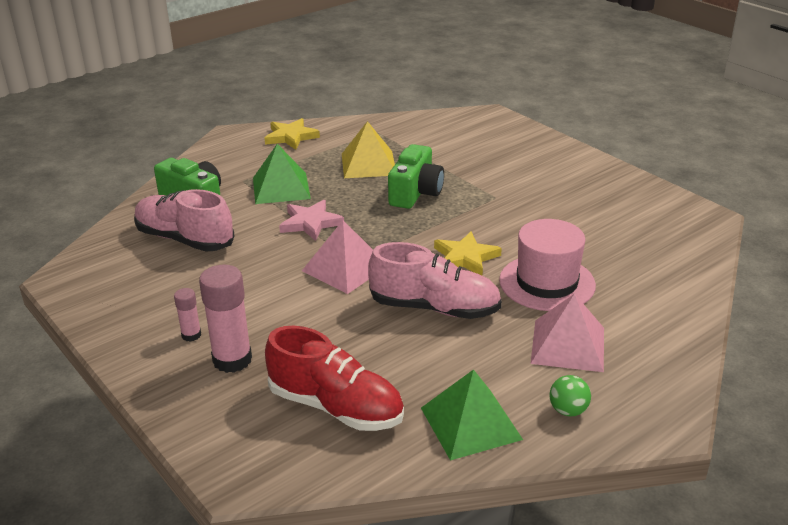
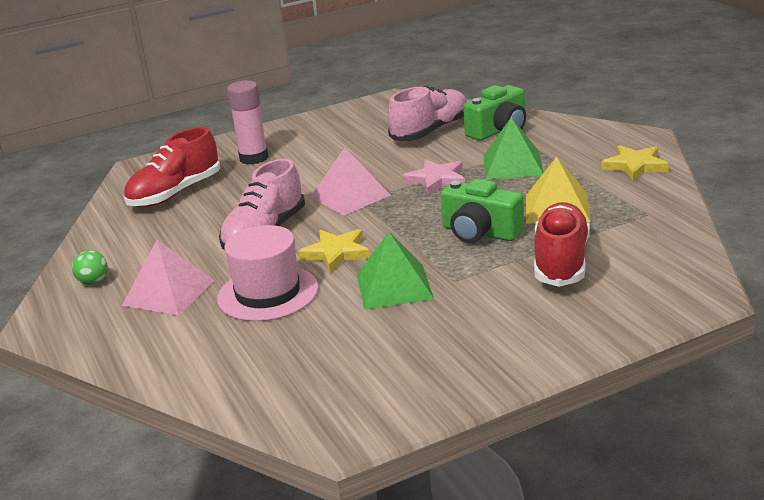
camera: 105 degrees right, 5 degrees down
(191, 335) = (292, 143): pink glue stick -> none
(457, 158) = (561, 262): none -> red shoe
(470, 423) = (116, 241): green pyramid -> green pyramid (394, 286)

